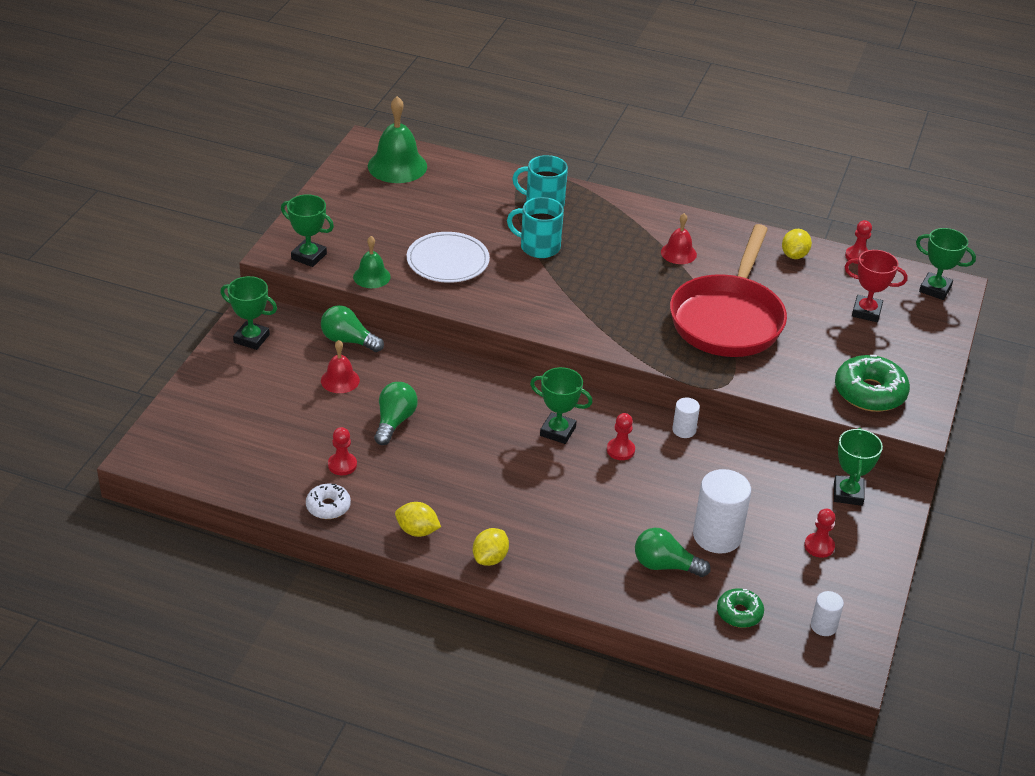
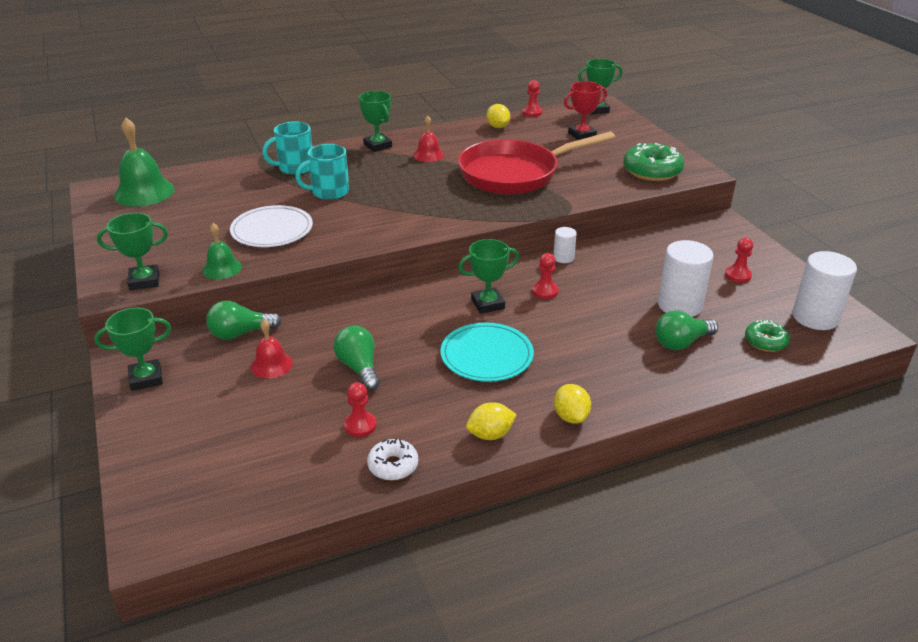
camera: 40 degrees left, 5 degrees down
(496, 473) = (486, 355): none -> turquoise plate
(728, 319) = (515, 174): red pan -> red pan turned 90 degrees clockwise
(823, 626) = (815, 317): white cylinder -> white cylinder, size x1.93
(848, 494) = (703, 239): green trophy -> green trophy (377, 146)

